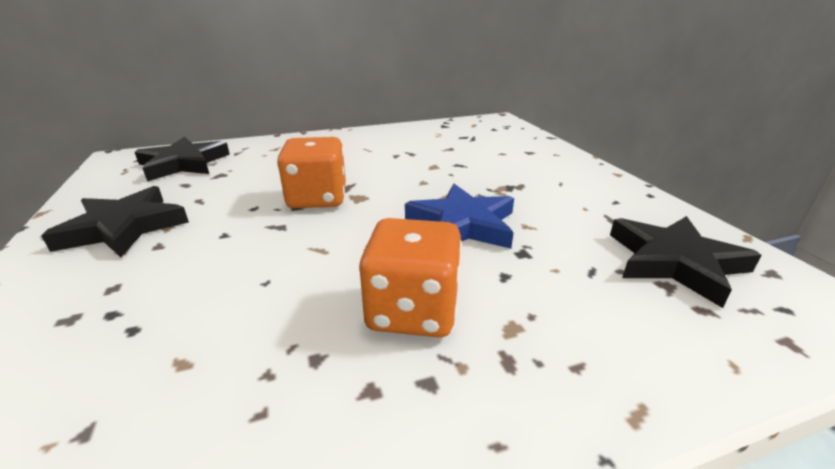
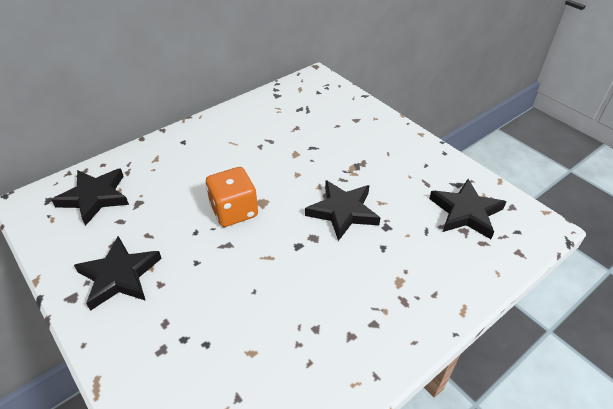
camera: 20 degrees left, 15 degrees up
(413, 310) = (347, 286): orange dice -> none
(463, 224) = (343, 211): blue star -> black star

